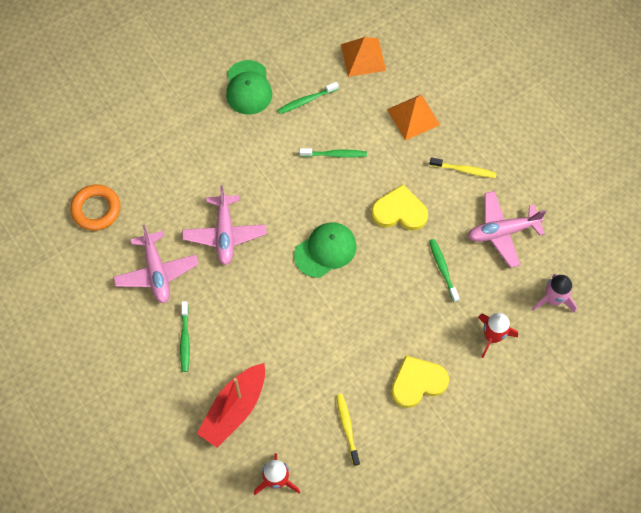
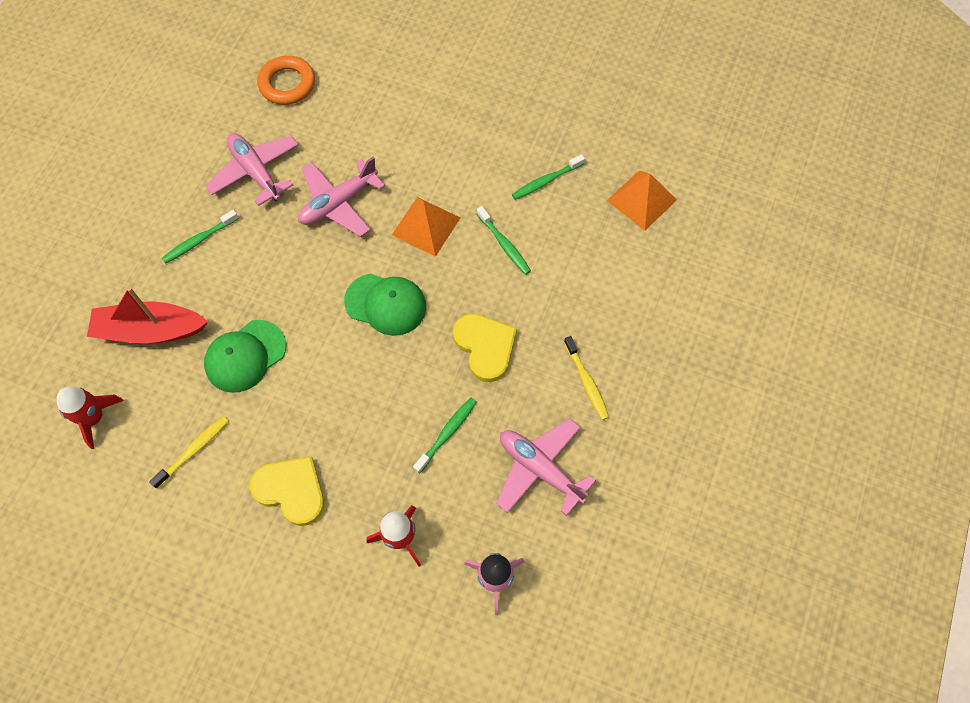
camera: 55 degrees right, 0 degrees up
(156, 272) = (256, 172): pink plane -> pink plane turned 105 degrees clockwise
(248, 88) = (518, 122): green cap -> green cap (245, 356)
(306, 100) = (546, 181): green toothbrush -> green toothbrush turned 60 degrees counterclockwise
(413, 117) = (610, 291): orange pyramid -> orange pyramid (426, 226)

